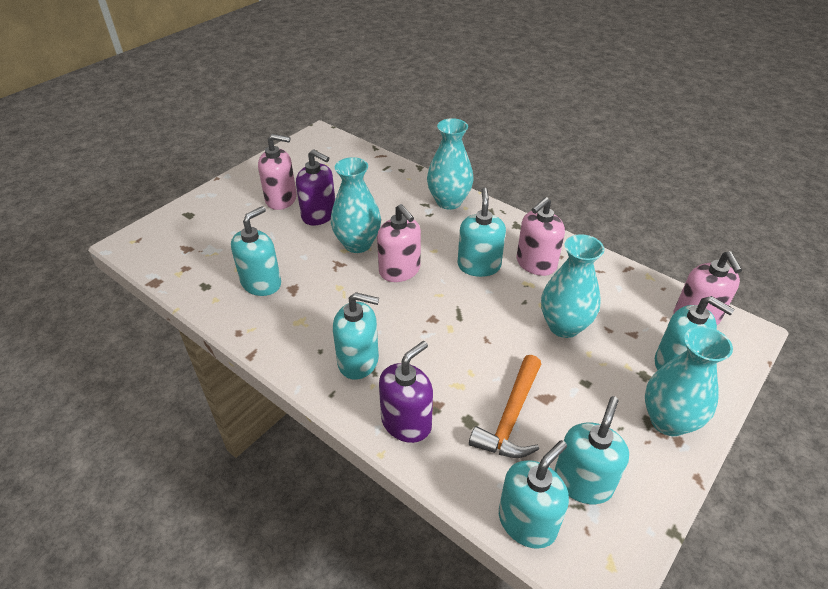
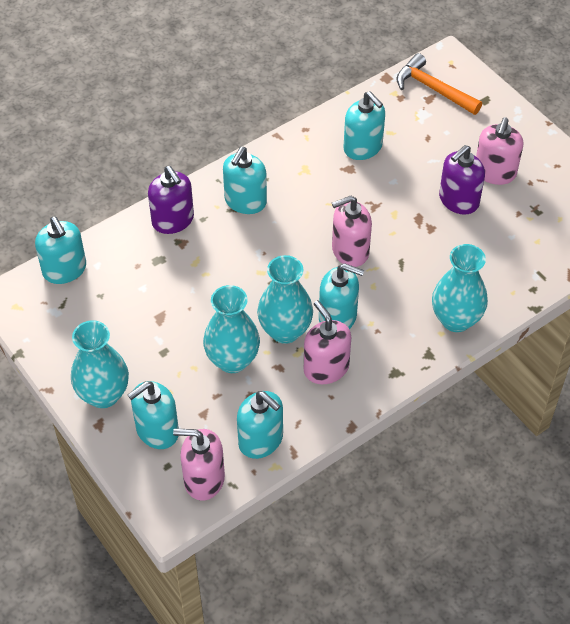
camera: 105 degrees right, 10 degrees up
(357, 244) = (400, 225): turquoise vase -> turquoise vase (285, 331)
(511, 417) = (151, 287): orange hammer -> orange hammer (433, 89)
(583, 482) = (78, 313): turquoise soap dispenser -> turquoise soap dispenser (261, 440)

